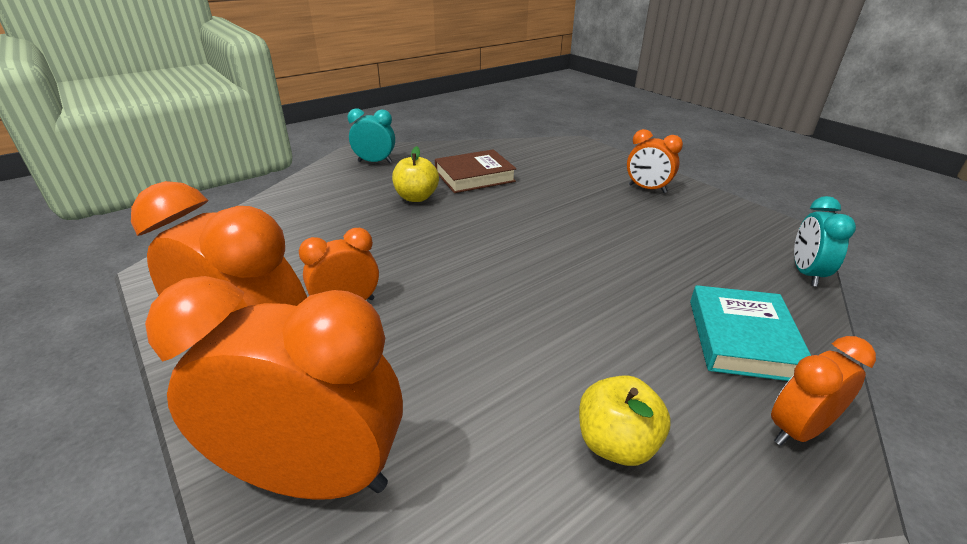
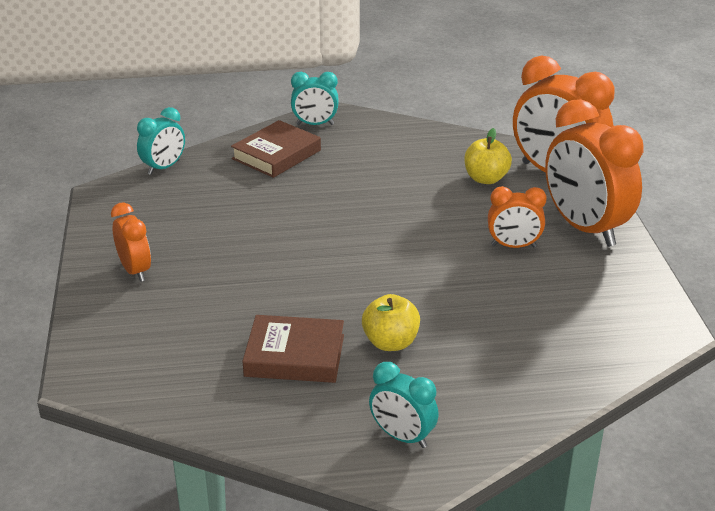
camera: 150 degrees left, 0 degrees up
(616, 443) = (405, 144): yellow apple -> yellow apple (486, 179)
(742, 339) = (276, 154): turquoise book -> brown book
(797, 430) = (315, 124): orange clock -> turquoise clock

